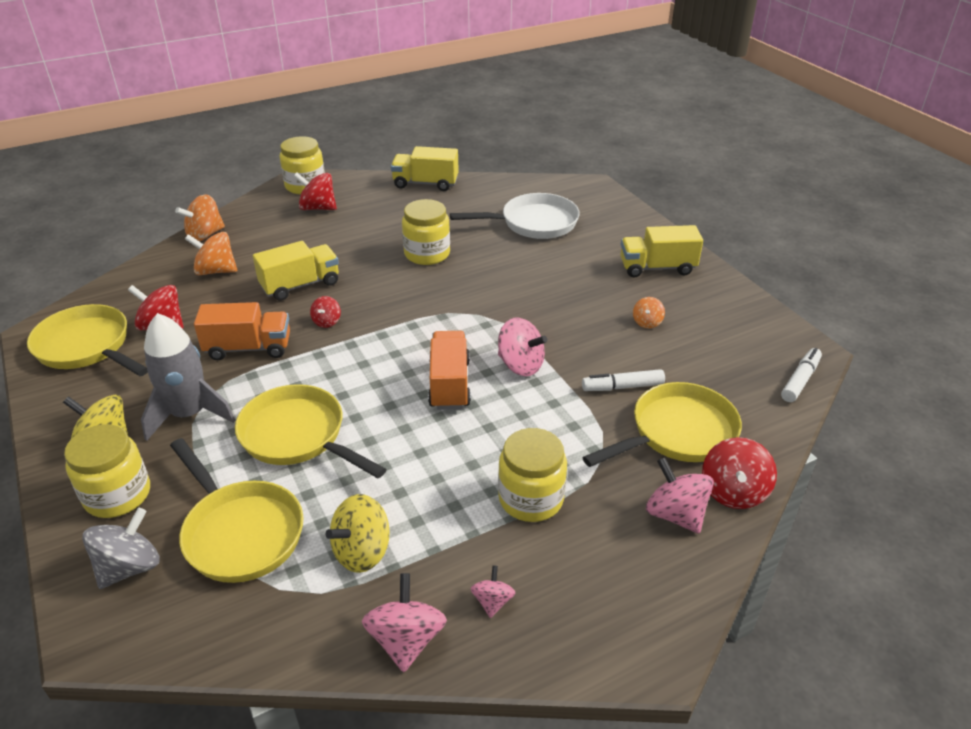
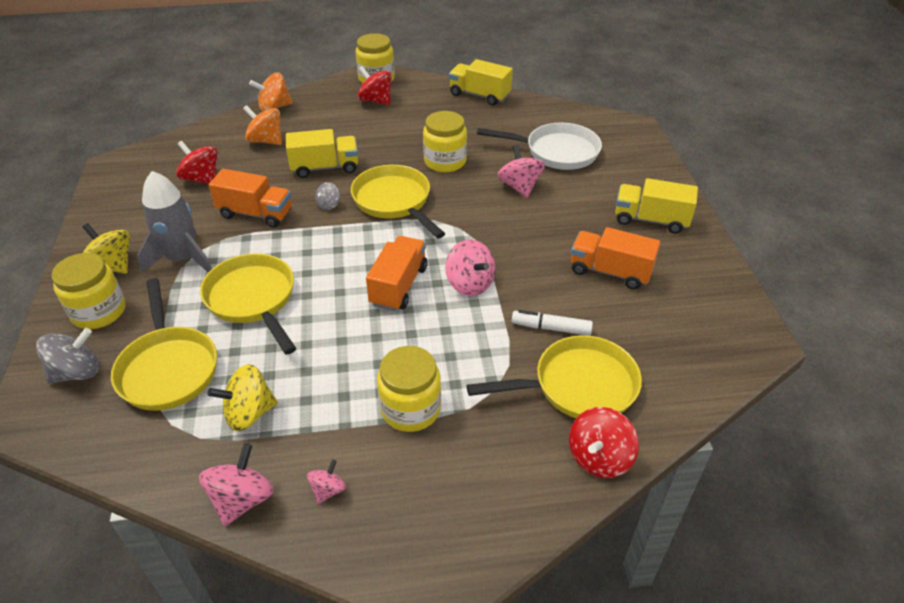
camera: 20 degrees right, 5 degrees up
(87, 347) = (139, 184): yellow pan -> yellow pan (394, 201)
(327, 322) = (328, 205): red spinning top -> grey spinning top
(647, 322) = (610, 271): orange spinning top -> orange truck
(675, 514) = (531, 462): pink spinning top -> pink spinning top (519, 187)
(800, 380) = (731, 367): white marker -> none

